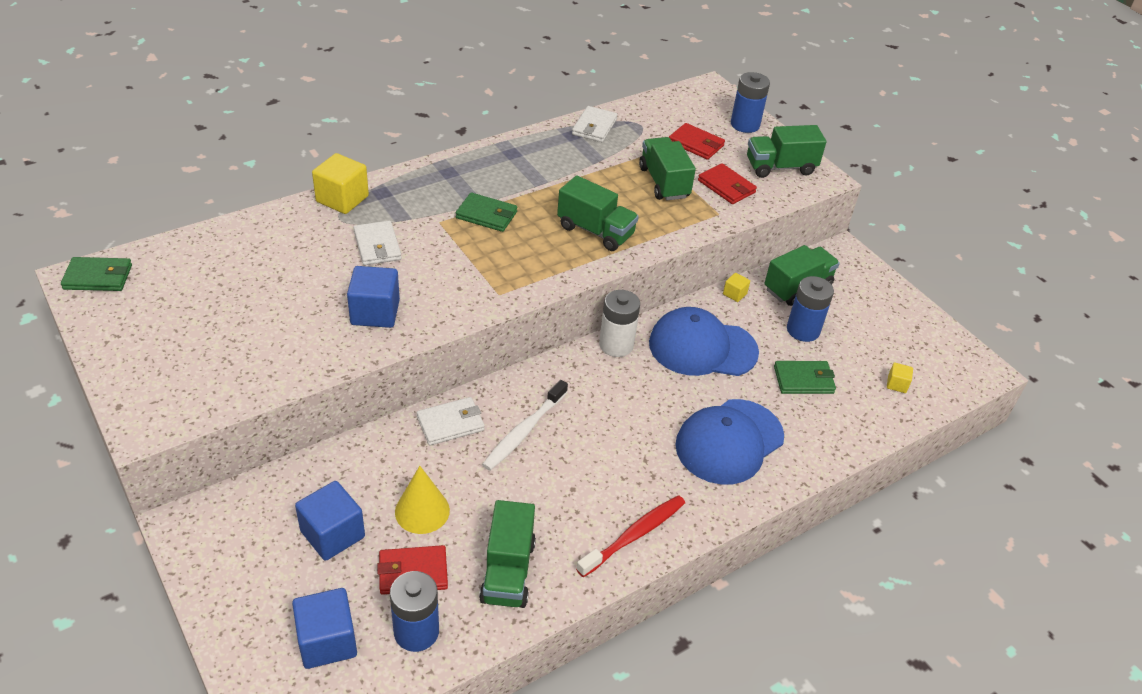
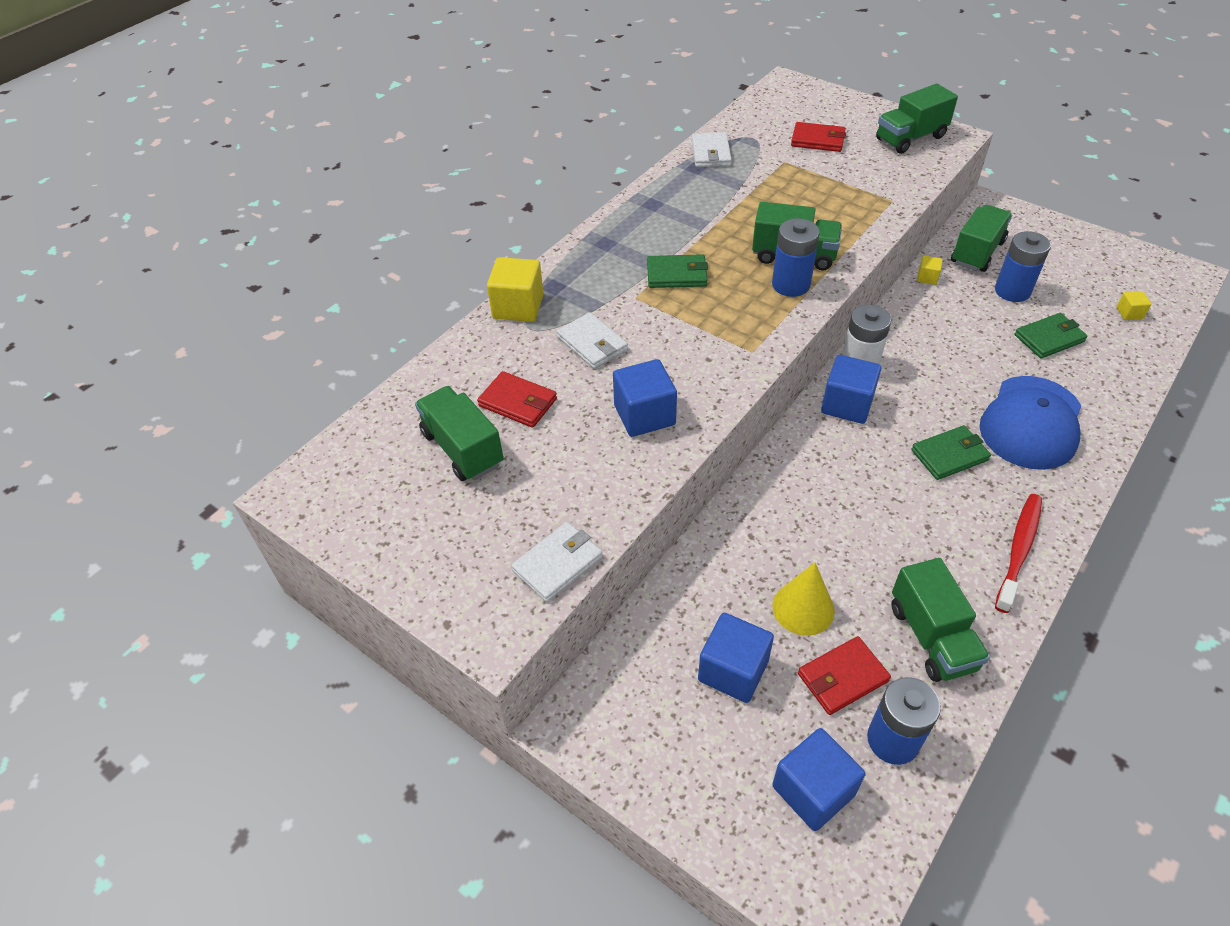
camera: 15 degrees left, 5 degrees up
(98, 277) = (314, 484): green wallet -> green wallet (949, 455)
(450, 423) = (763, 505): white wallet -> white wallet (558, 564)
(524, 431) = (839, 485): white toothbrush -> none
(581, 372) = (847, 404): none -> blue cube
(663, 182) = (818, 186): green truck -> green truck (462, 449)
(702, 347) = (938, 340): blue cap -> none
(726, 187) = (878, 172): red wallet -> red wallet (518, 402)
(745, 124) = (846, 108): blue battery -> blue battery (791, 284)

